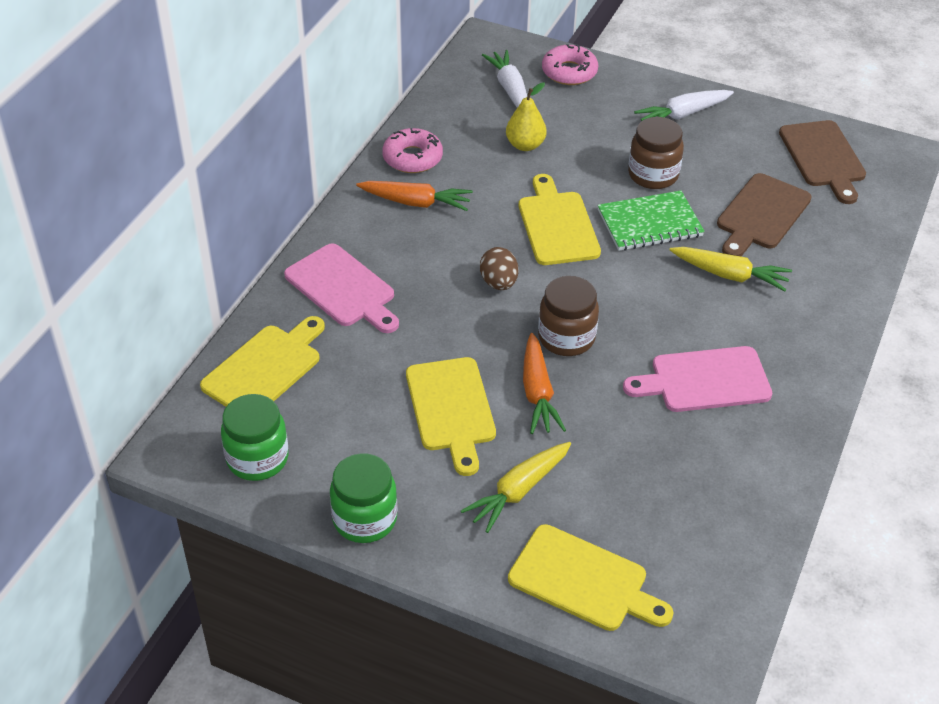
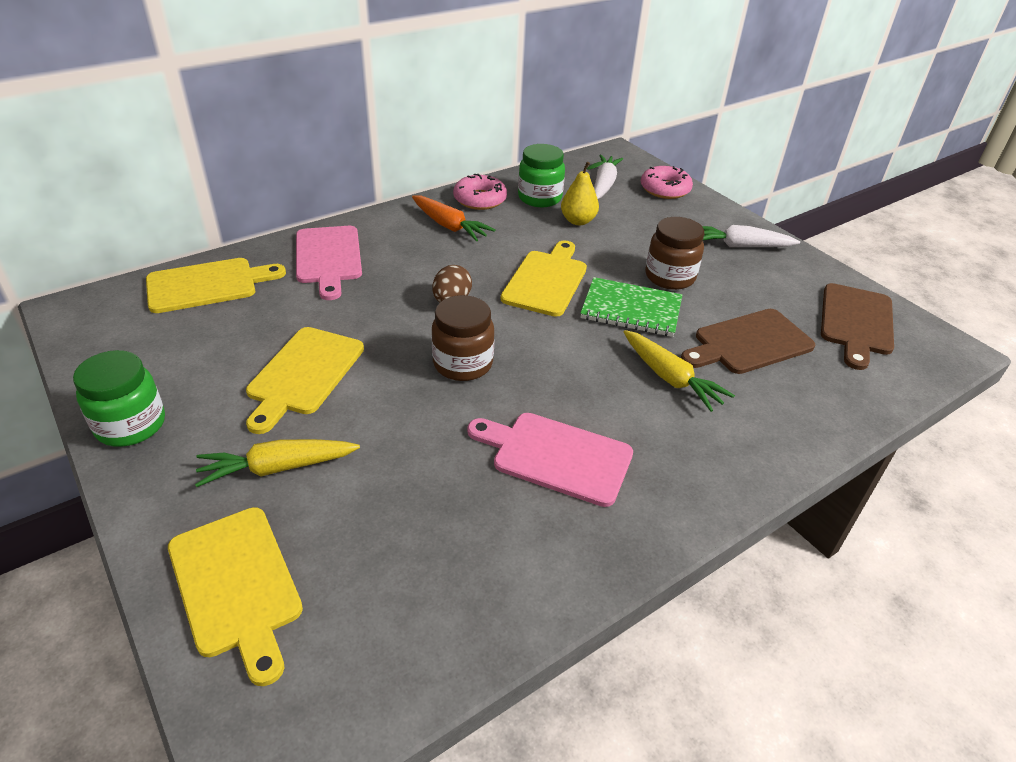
camera: 30 degrees right, 5 degrees down
(257, 459) = (119, 341): green jar -> green jar (539, 198)
(537, 393) = (389, 395): orange carrot -> none

